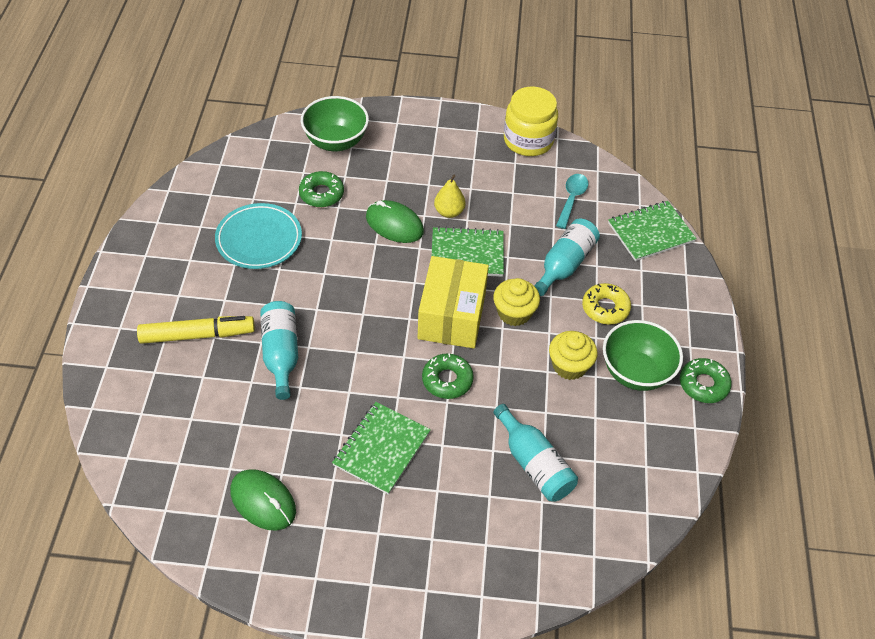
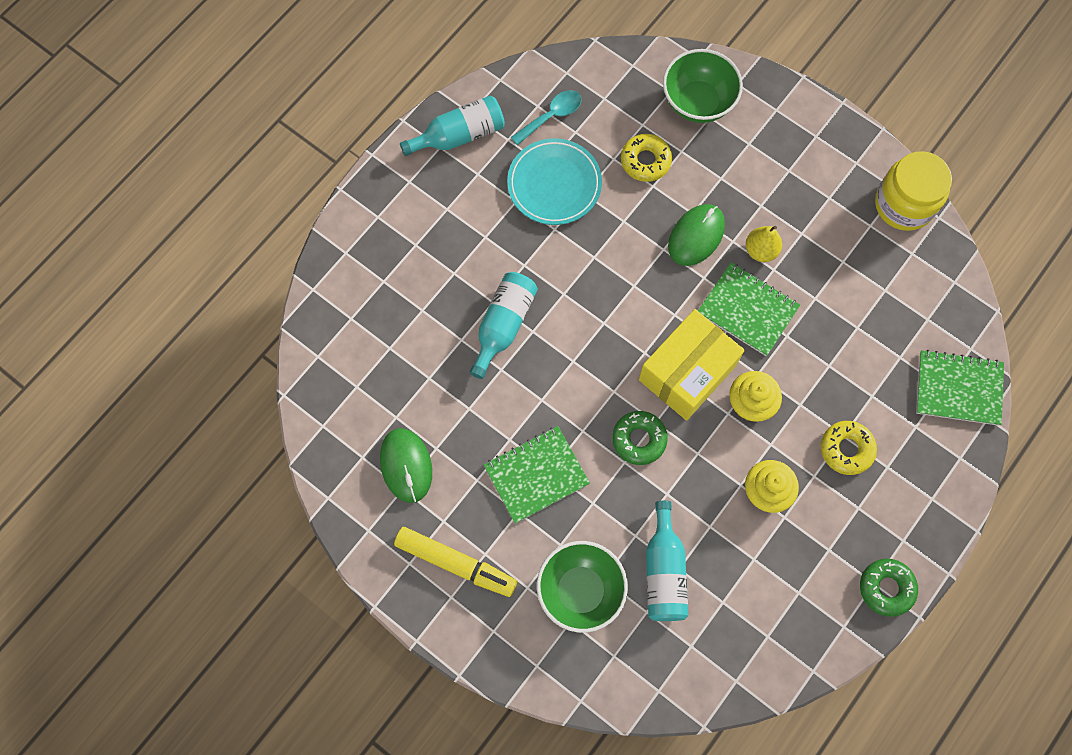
camera: 35 degrees right, 20 degrees up
(197, 335) = (440, 263): yellow marker -> yellow marker (456, 563)
(321, 194) = (645, 161): green donut -> yellow donut
(394, 224) = (696, 236): green mouse -> green mouse turned 60 degrees clockwise
(565, 265) = (839, 377): turquoise bottle -> turquoise bottle (459, 135)
(571, 199) = (901, 303): turquoise spoon -> turquoise spoon (551, 116)
(636, 372) = (827, 536): green bowl -> green bowl (580, 590)

